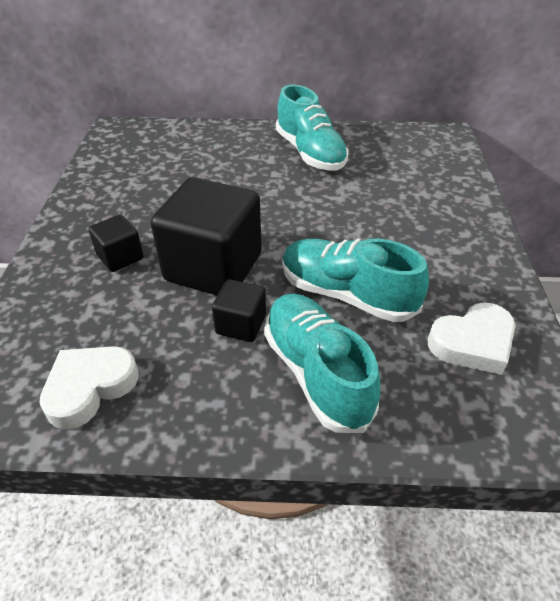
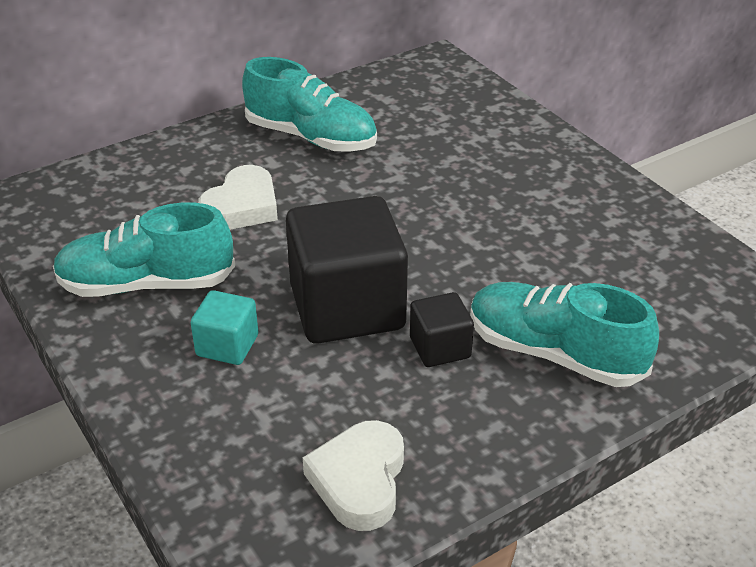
camera: 35 degrees left, 5 degrees down
(120, 257) = (227, 345): black cube -> turquoise cube
(346, 294) = (508, 272): turquoise shoe -> turquoise shoe (147, 284)
(472, 343) = (654, 263): white heart -> white heart (242, 207)

